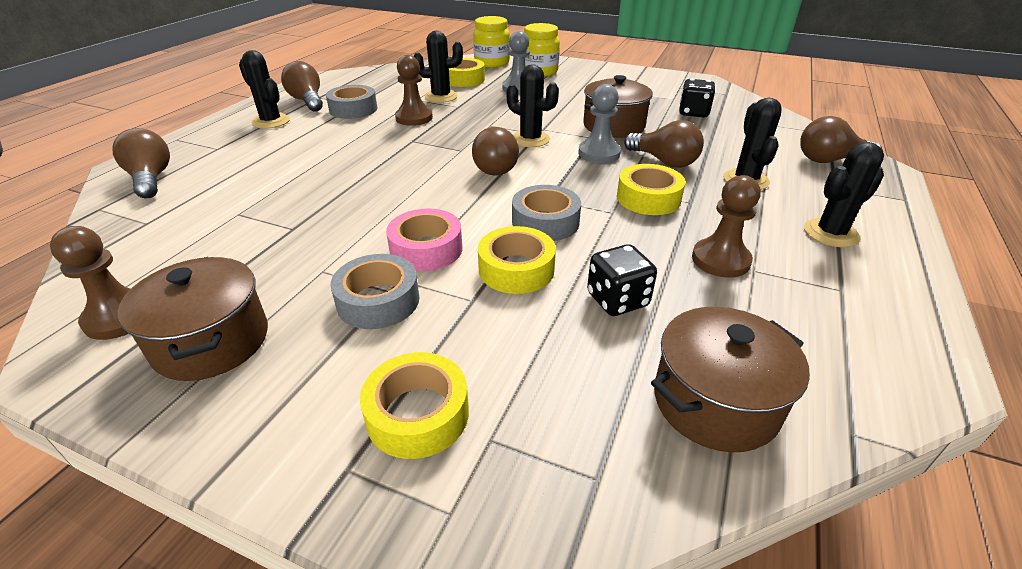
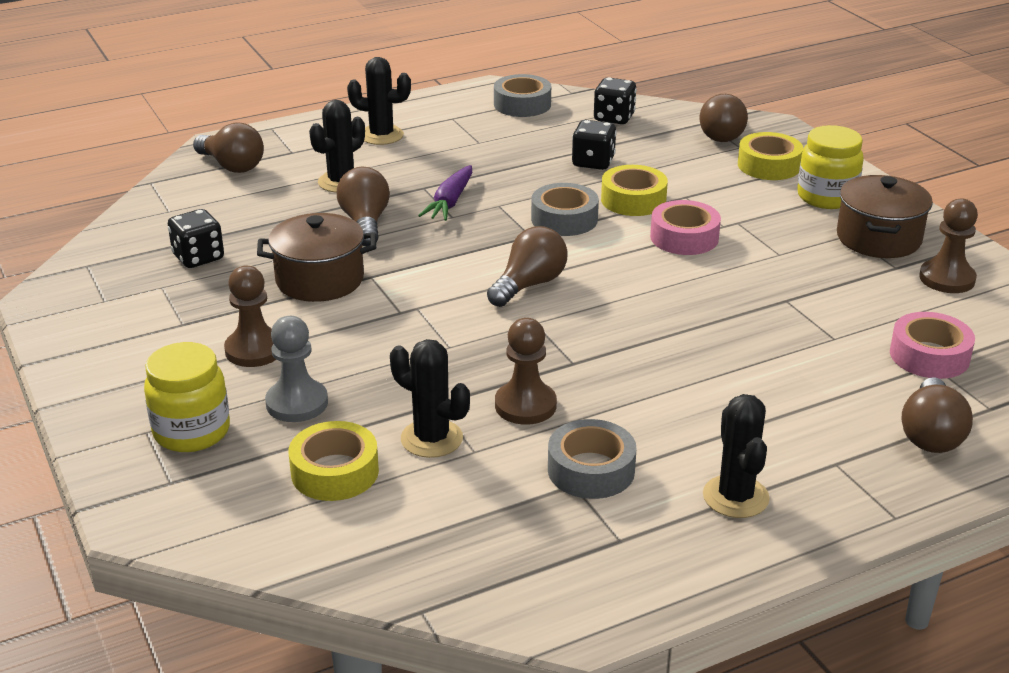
camera: 140 degrees left, 5 degrees down
(149, 228) = (929, 356): none -> pink tape
(307, 101) = (647, 534): brown light bulb -> brown light bulb (721, 134)
(378, 301) = (750, 219): grey tape -> grey tape (522, 104)
(492, 63) = (212, 505): yellow jar -> yellow jar (826, 197)
(530, 139) = (439, 303): black cactus -> none
(599, 153) = (404, 256): grey pawn -> none
(648, 198) = (450, 202): yellow tape -> purple carrot
(715, 402) = (614, 118): brown pot -> black dice
(720, 260) = (488, 153): brown pawn -> brown pawn (254, 350)

